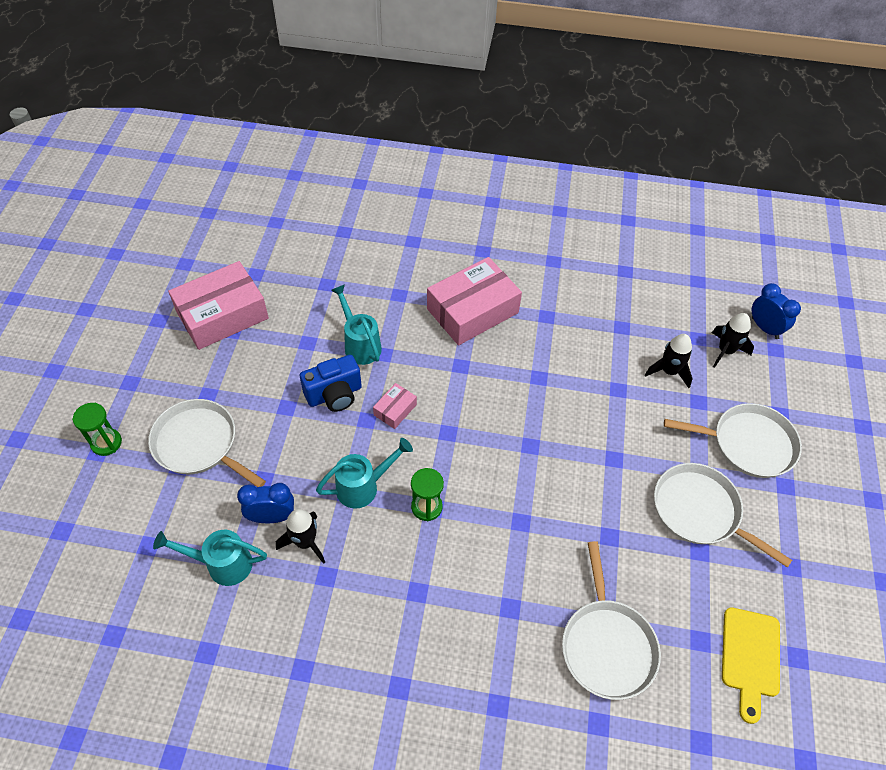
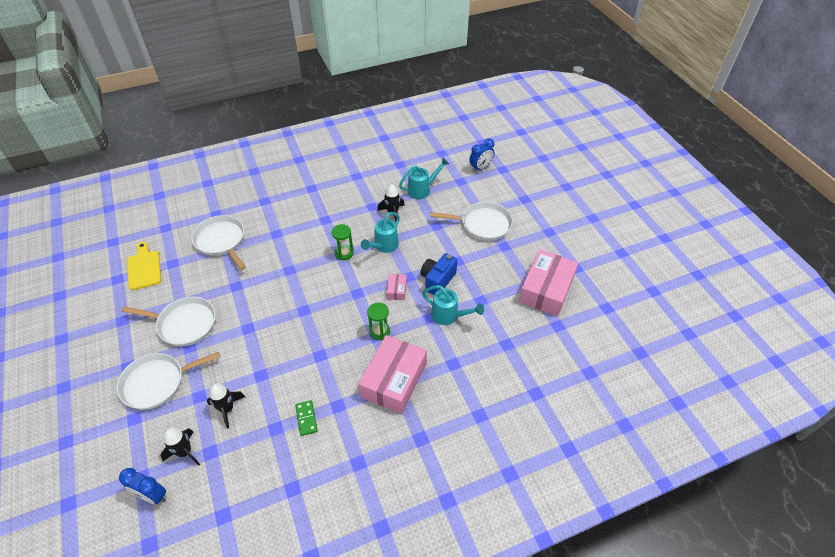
camera: 150 degrees right, 5 degrees down
(106, 443) = (526, 204): green hourglass -> green hourglass (379, 331)
(272, 517) = (417, 214): blue clock -> blue clock (480, 168)
(585, 320) = (306, 418): none -> green domino

